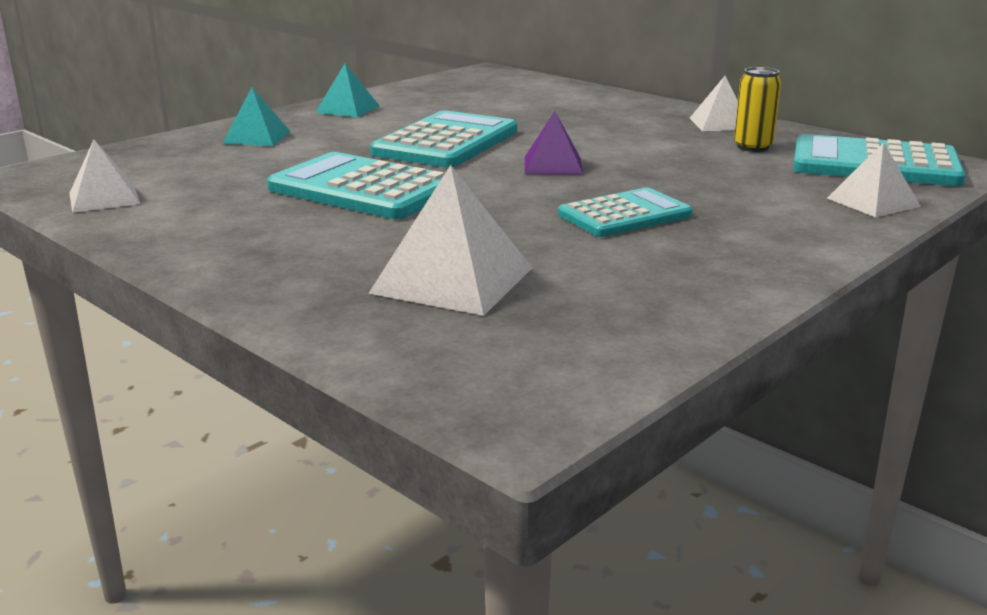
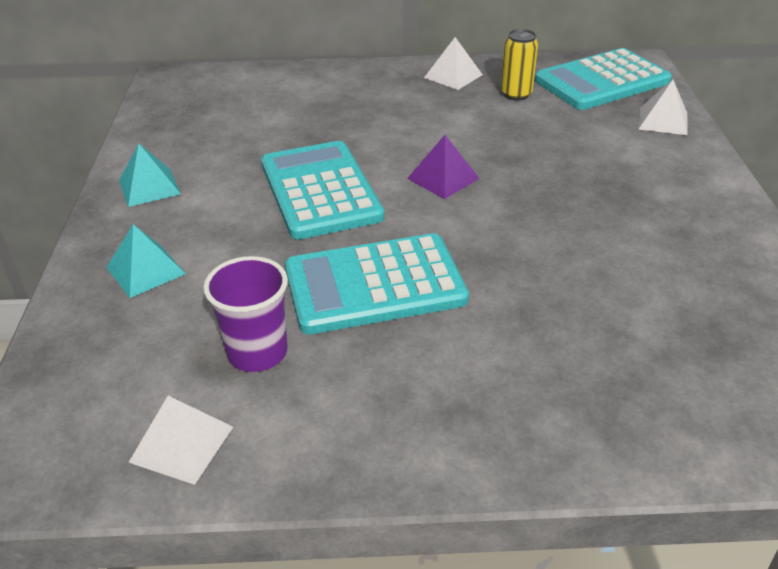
camera: 45 degrees left, 15 degrees up
(224, 186) = (257, 352): none -> purple cup
(453, 280) = (622, 344): white pyramid -> none
(624, 215) = (580, 209): turquoise calculator -> none

